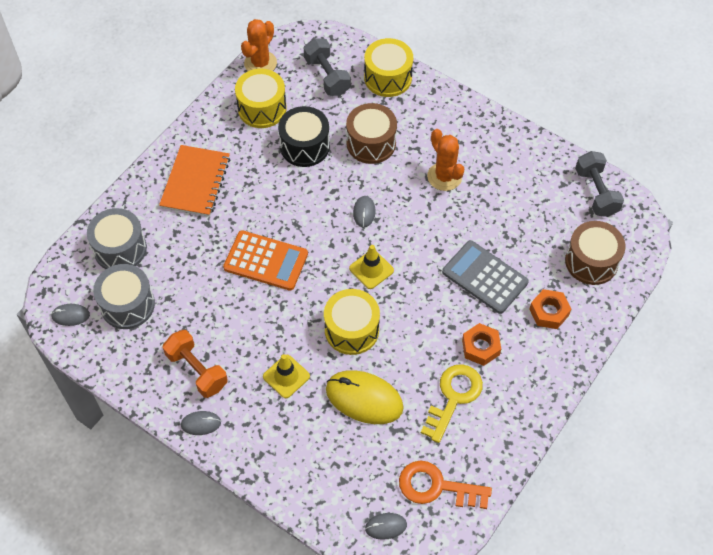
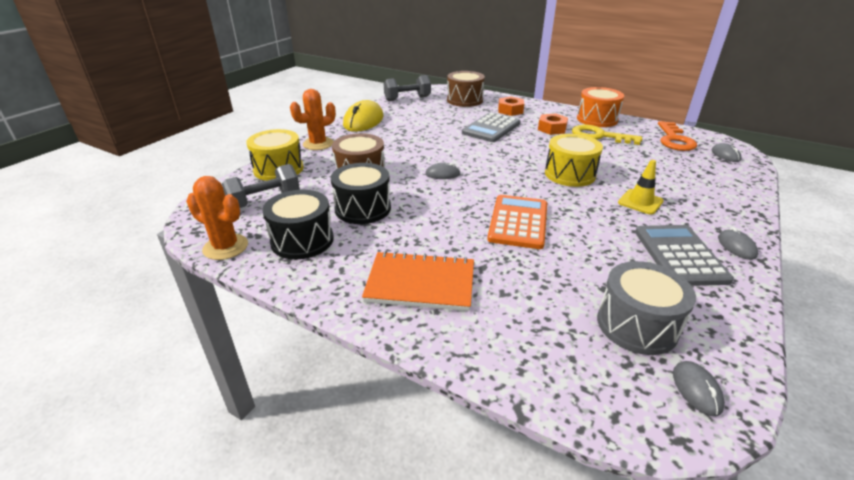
camera: 95 degrees left, 25 degrees down
(120, 249) = (552, 346): grey drum -> none
(197, 370) = (679, 255): orange dumbbell -> grey calculator
(262, 108) = (302, 240): yellow drum -> black drum
(364, 398) = (630, 166): yellow mouse -> yellow mouse (363, 121)
(371, 269) = (503, 168): yellow traffic cone -> none
(444, 176) = (398, 143): orange cactus -> orange cactus (318, 144)
(513, 415) = (597, 119): none -> orange drum

